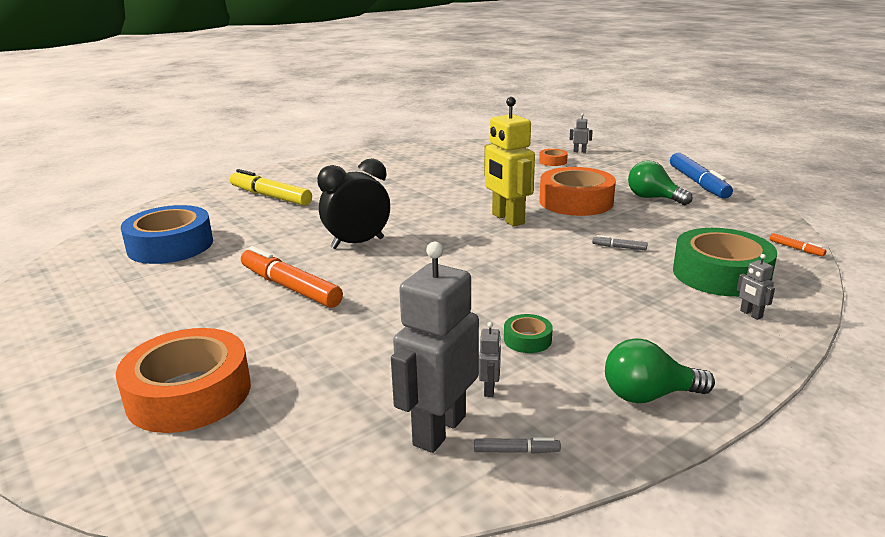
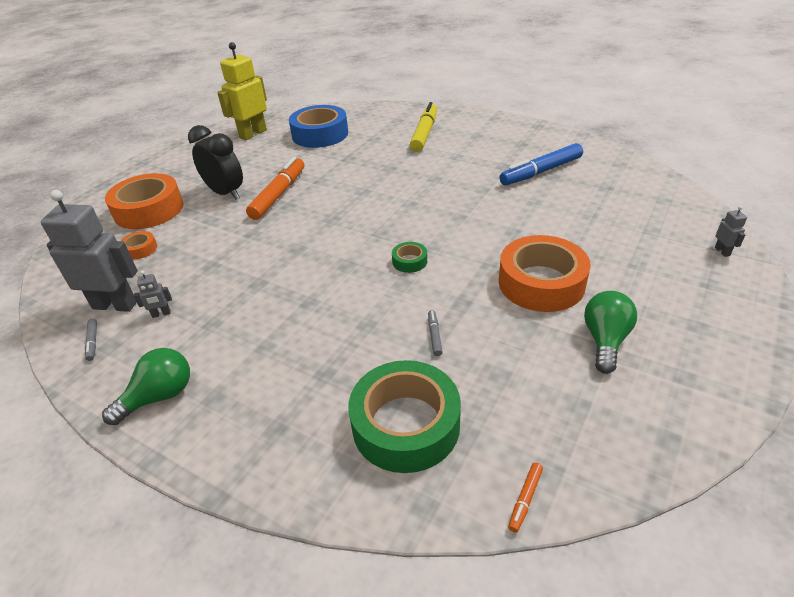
camera: 70 degrees right, 15 degrees up
(357, 243) = (361, 195): black clock -> black clock (225, 193)
(507, 219) = (459, 251): yellow robot -> yellow robot (253, 134)
(527, 339) = (231, 316): green tape -> green tape (409, 261)
(553, 161) = (659, 240): orange tape -> orange tape (140, 249)
(648, 395) = (159, 396): green light bulb -> green light bulb turned 75 degrees clockwise
(698, 183) = (707, 376): blue marker -> blue marker (541, 172)
(750, 314) = (316, 456): grey robot -> none

